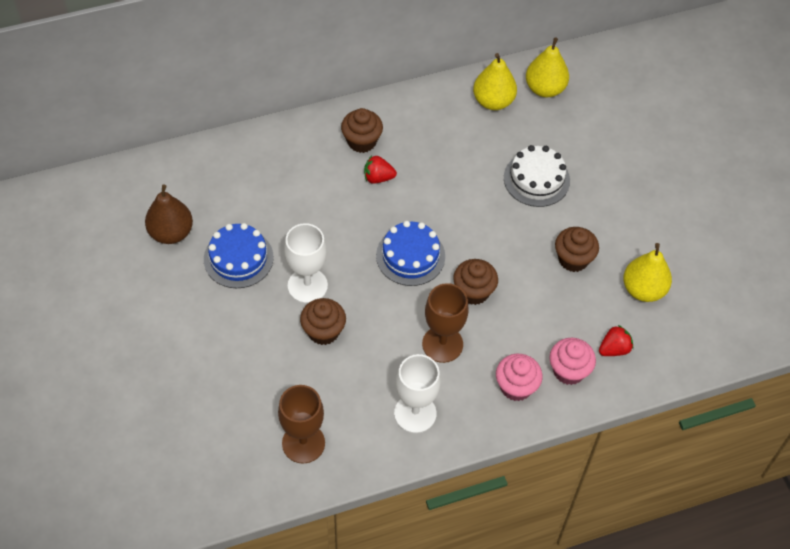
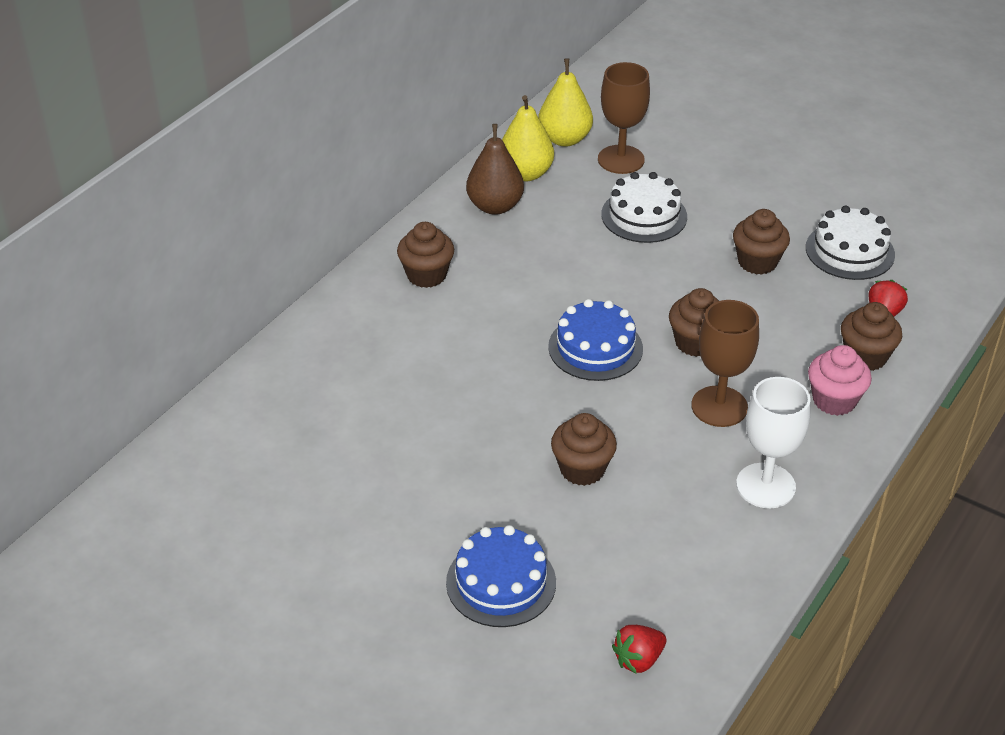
camera: 35 degrees left, 15 degrees down
(171, 233) = (297, 476): brown pear -> brown pear (495, 206)
(238, 258) = (407, 456): blue cake -> blue cake (501, 582)
(303, 443) = (683, 589): brown goblet -> brown goblet (621, 159)
(307, 285) = (516, 437): white goblet -> none
(378, 177) = (481, 297): red strawberry -> red strawberry (638, 659)
(569, 371) = (865, 357): pink cupcake -> brown cupcake
(643, 289) = (850, 251): yellow pear -> white cake

